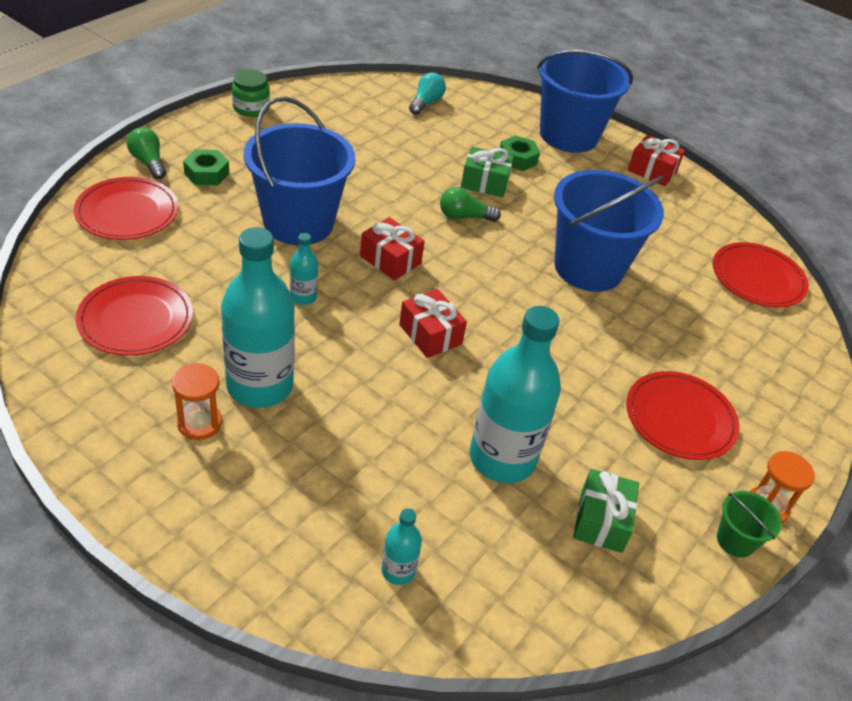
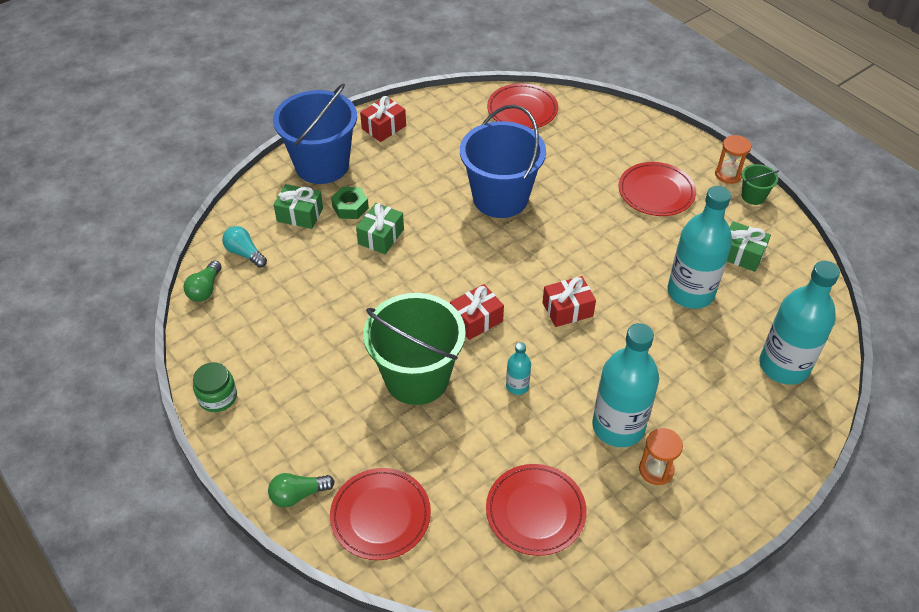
camera: 70 degrees left, 5 degrees up
(206, 173) = (328, 444): green nut -> none
(298, 223) = (417, 378): blue bucket -> green bucket
(398, 571) = (783, 366): turquoise bottle -> turquoise bottle, size x2.22
(464, 217) = (426, 260): green light bulb -> green light bulb (205, 289)
(491, 129) = (300, 214): none -> green gift

